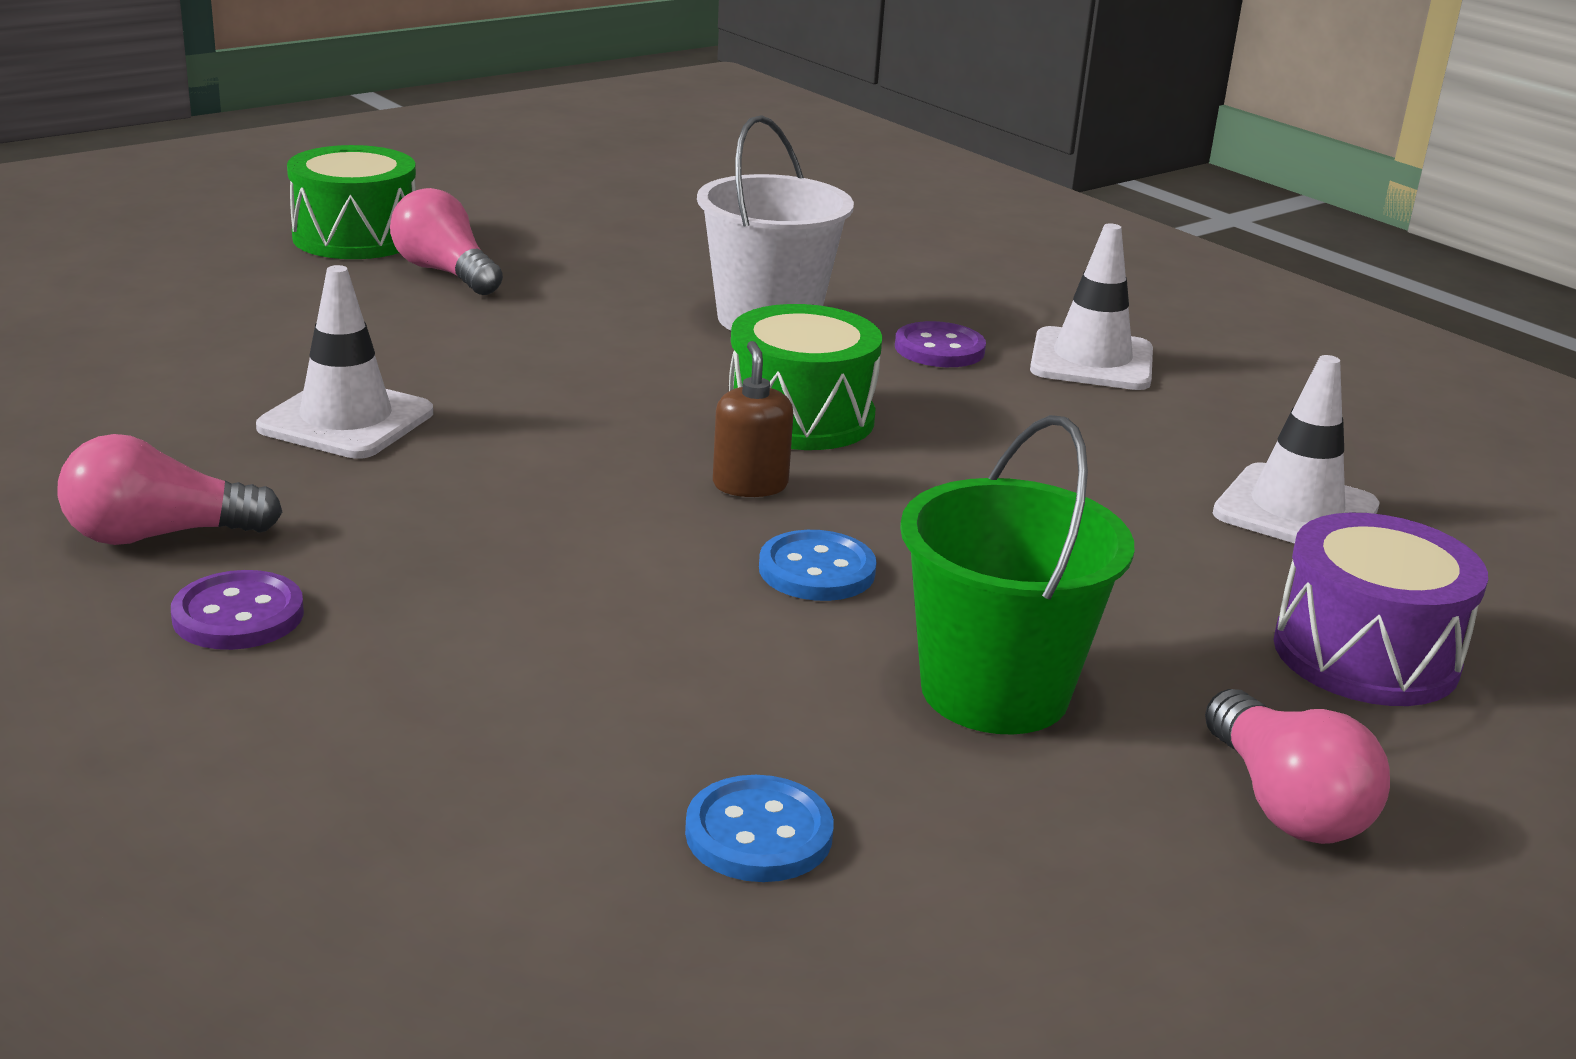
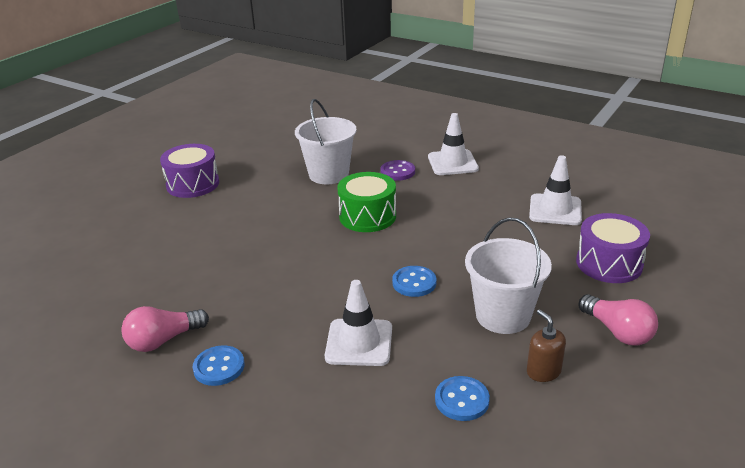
camera: 15 degrees left, 5 degrees up
(238, 615) = (219, 367): purple button -> blue button
(346, 420) = (200, 265): white traffic cone -> white traffic cone (359, 342)
(355, 237) = (146, 176): green drum -> none
(445, 272) = (193, 184): pink light bulb -> purple drum
(750, 485) = (368, 252): brown soap dispenser -> brown soap dispenser (543, 371)
(994, 691) = (503, 316): green bucket -> white bucket

